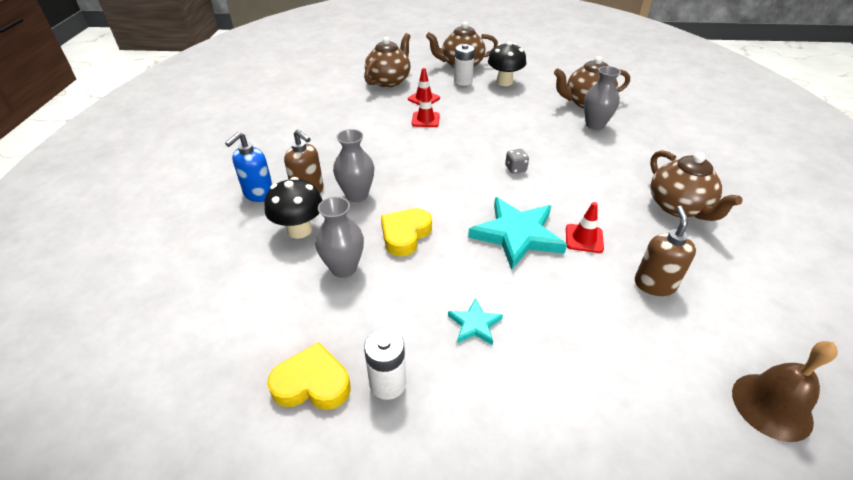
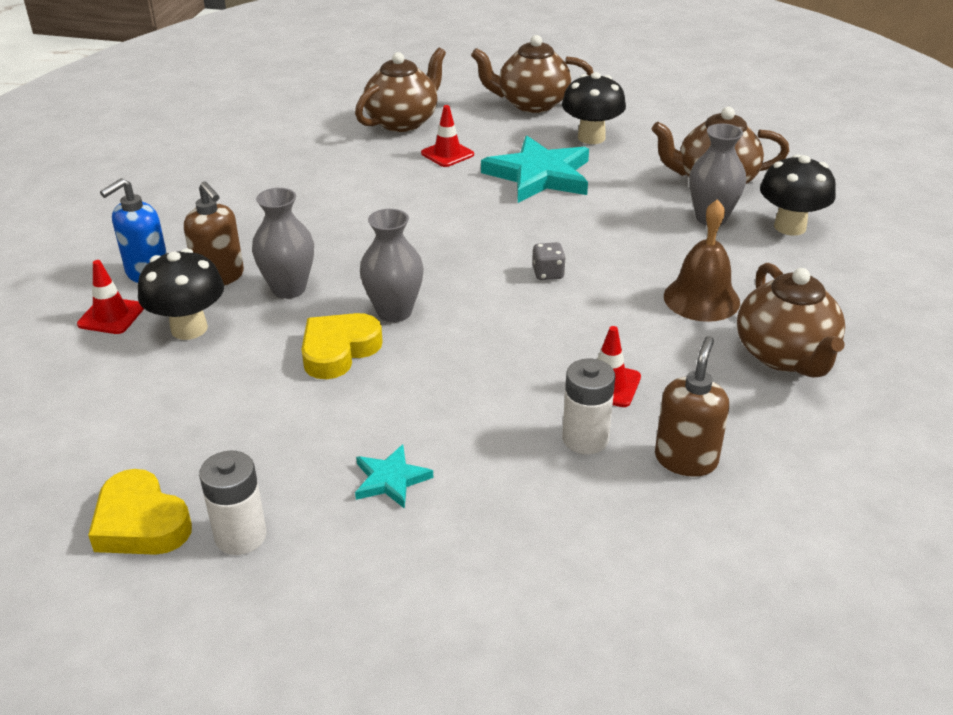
camera: 10 degrees right, 5 degrees down
(312, 383) = (141, 523): yellow heart -> yellow heart turned 150 degrees counterclockwise
(344, 268) = (234, 386): grey vase -> grey vase (394, 312)
(425, 120) = (437, 187): red traffic cone -> red traffic cone (111, 316)
(463, 81) = (523, 131): white battery -> white battery (585, 439)
(517, 235) = (506, 368): turquoise star -> turquoise star (539, 175)
(641, 126) = (790, 227): none -> black mushroom
(771, 406) = (777, 636): brown bell -> brown bell (701, 299)

